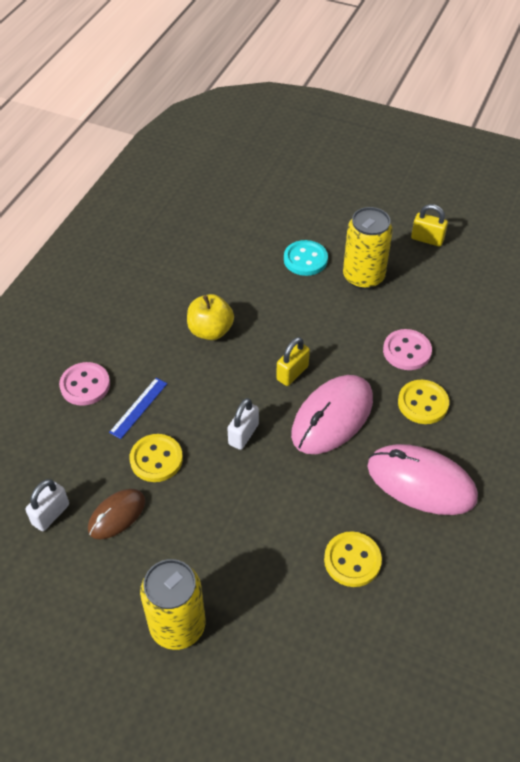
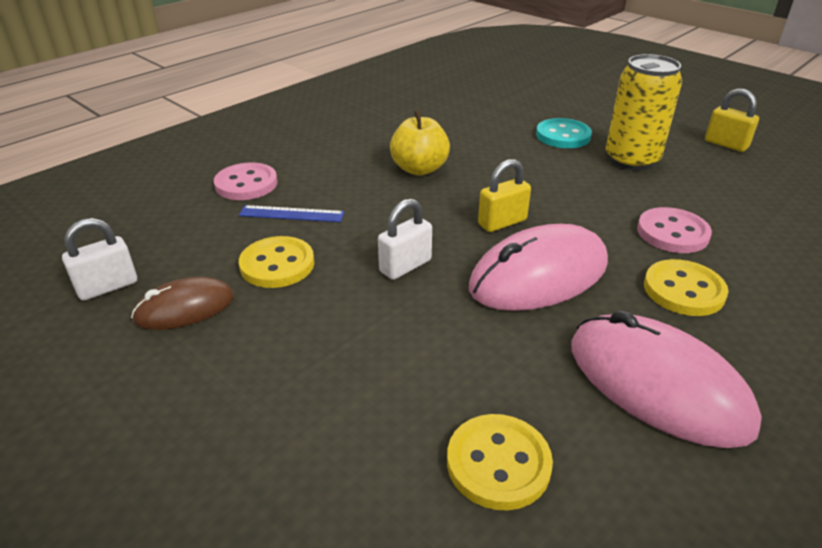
camera: 20 degrees right, 15 degrees down
(139, 408) = (291, 214): blue ruler -> blue ruler turned 45 degrees clockwise
(177, 625) = (160, 471): yellow can -> none

